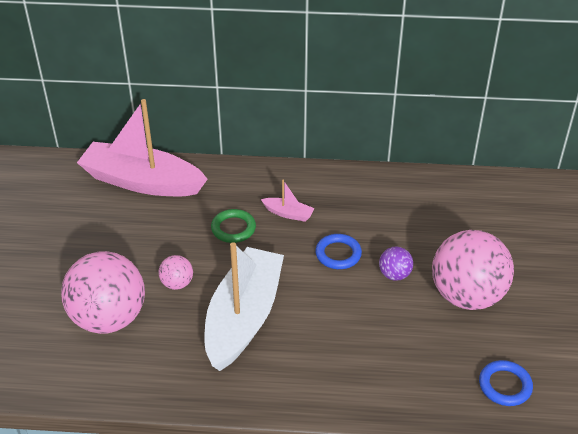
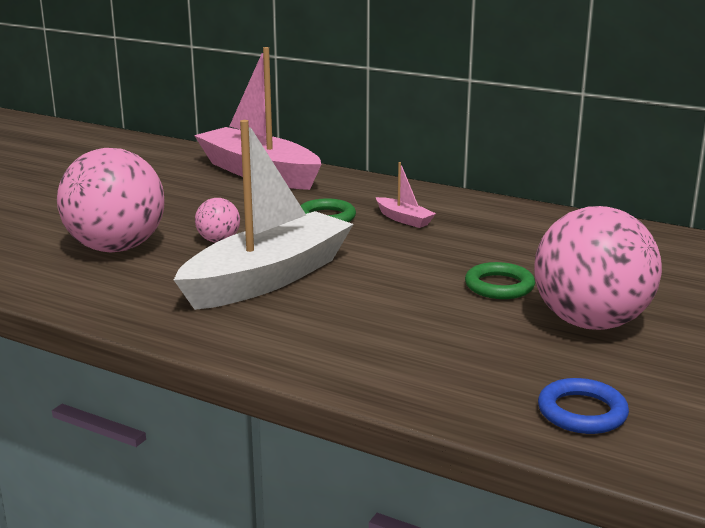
camera: 25 degrees right, 20 degrees down
(338, 254) = (437, 257): blue ring -> none
(394, 275) = (499, 286): purple ball -> green ring

